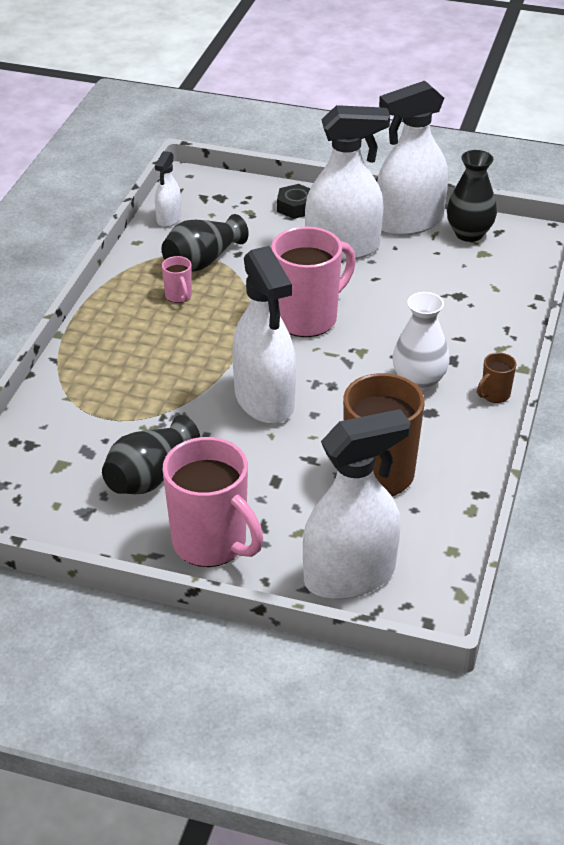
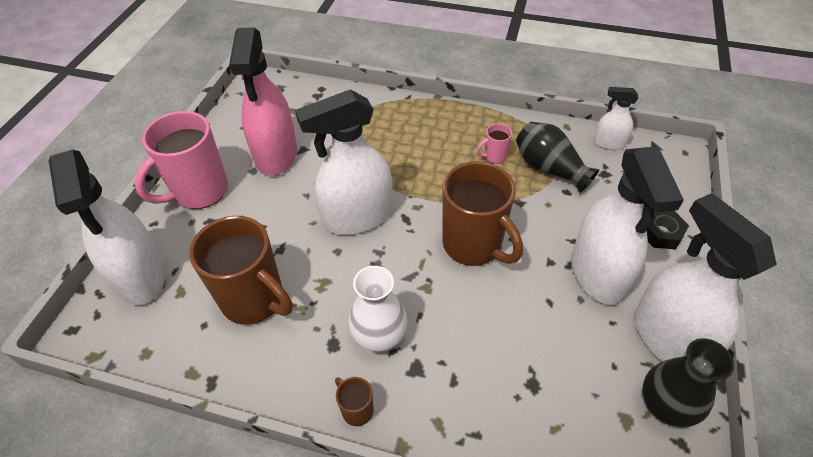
camera: 90 degrees right, 10 degrees up
(149, 476) = (276, 155): black vase -> pink spray bottle
(308, 318) = (473, 245): pink mug -> brown mug

